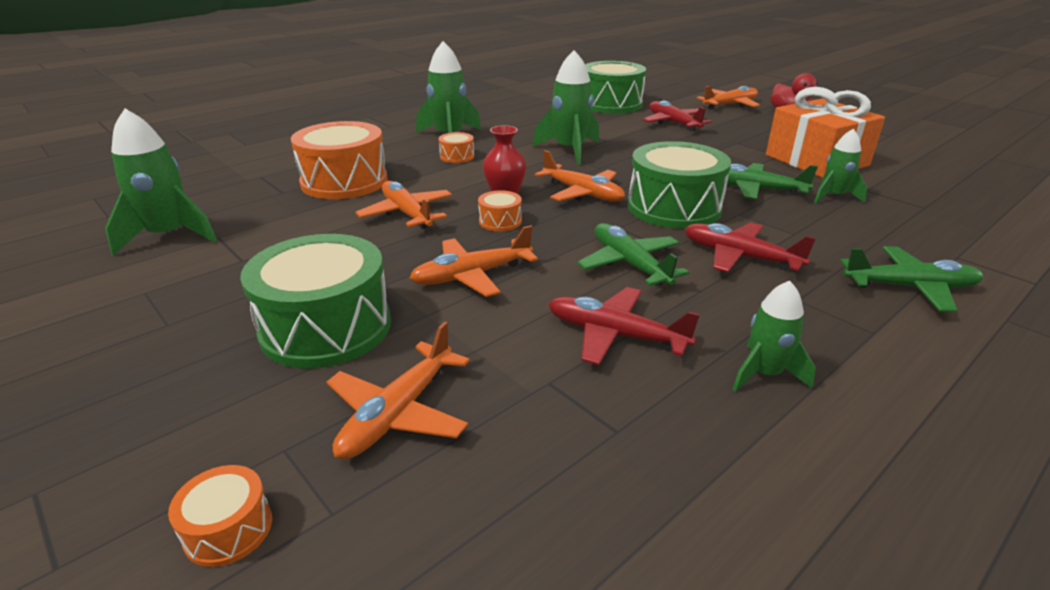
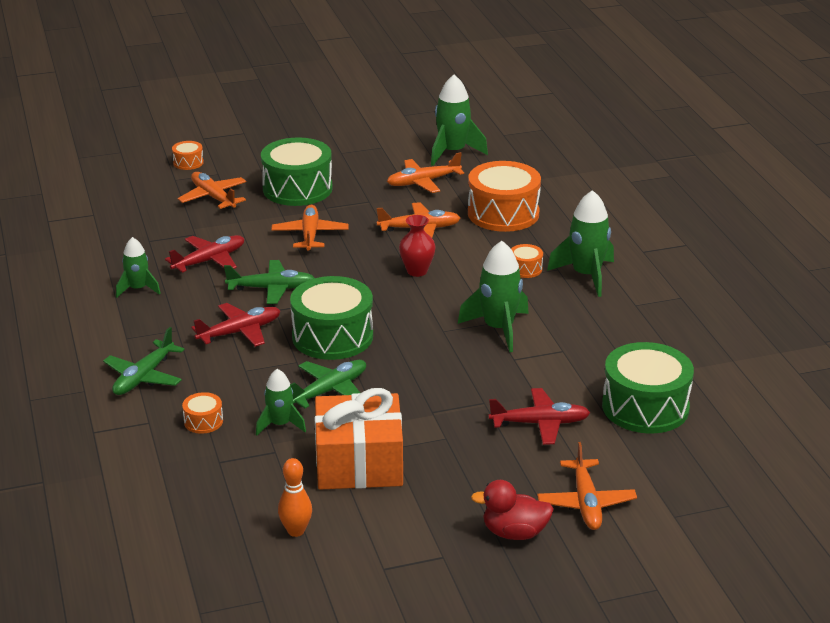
camera: 115 degrees right, 0 degrees up
(500, 221) = (375, 259): orange drum -> orange drum (203, 421)
(582, 193) = (394, 305): orange plane -> orange plane (423, 182)
(921, 163) = (296, 531): none -> orange bowling pin

